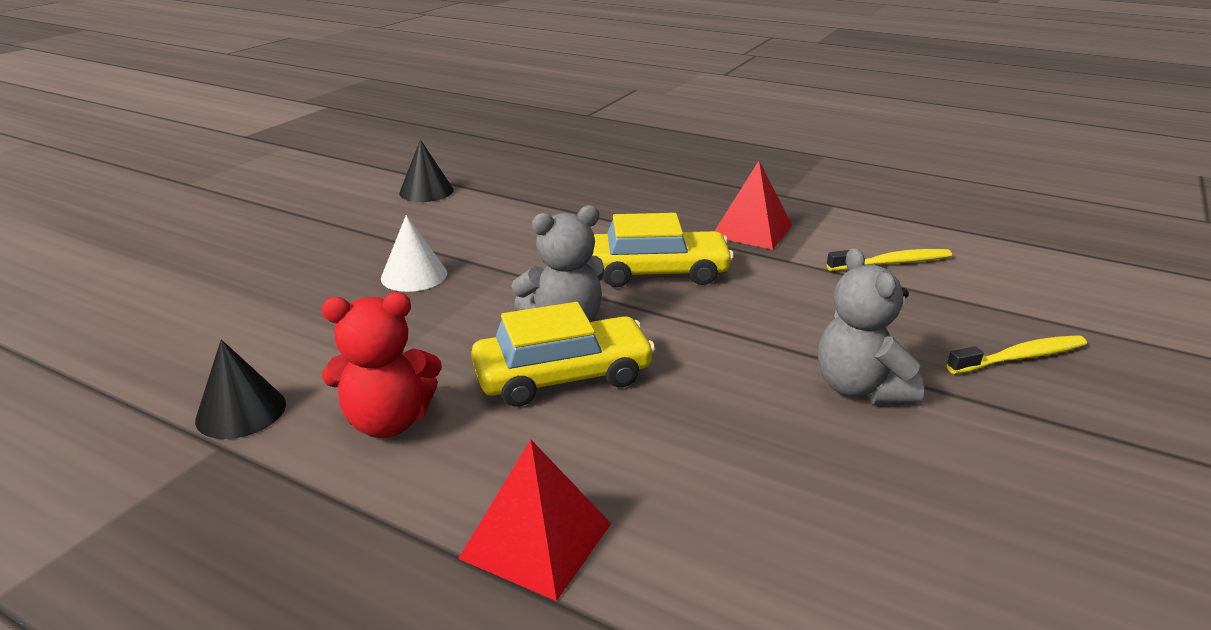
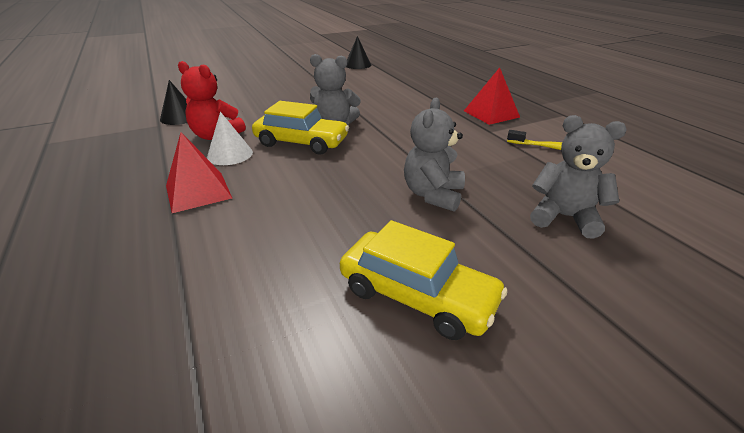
camera: 35 degrees right, 5 degrees up
(414, 275) = (304, 92): white cone -> white cone (230, 154)
(657, 272) = (409, 118): yellow car -> yellow car (417, 295)
(1020, 357) = (564, 217): yellow toothbrush -> grey teddy bear

